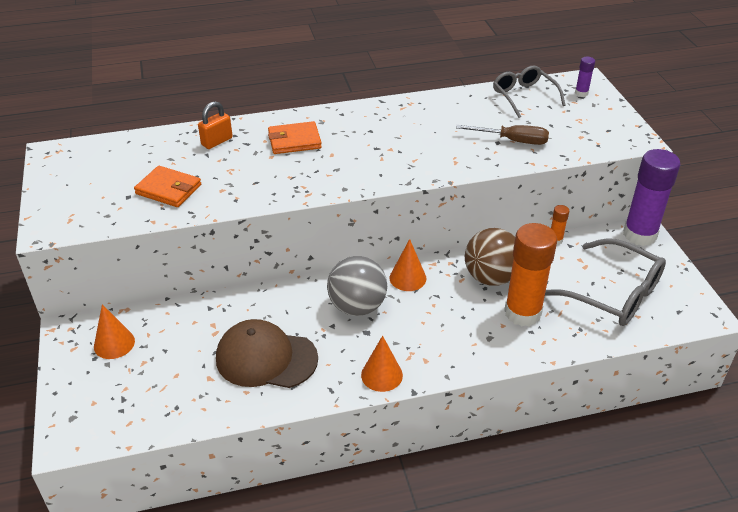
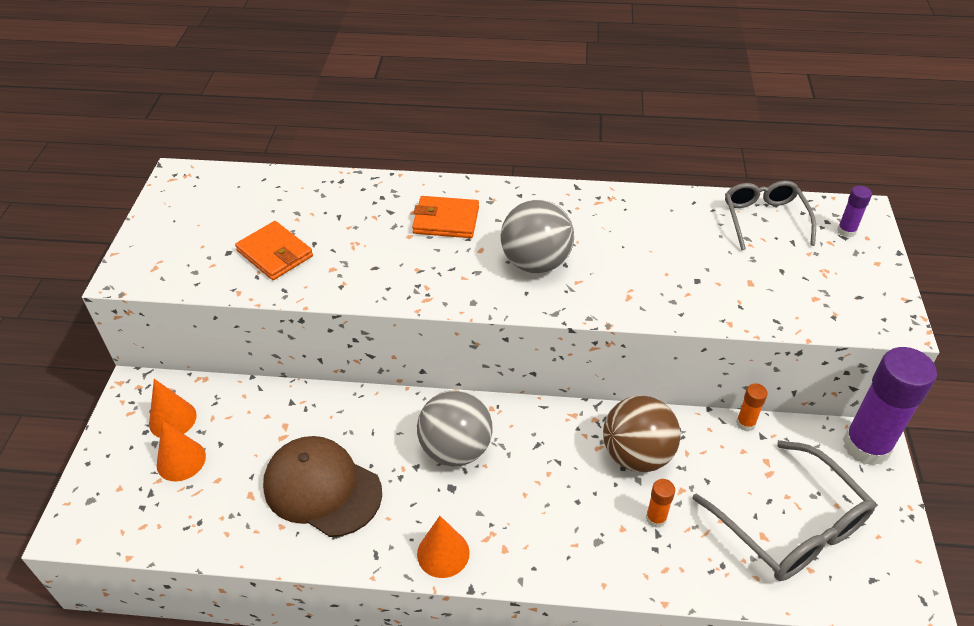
camera: 20 degrees right, 5 degrees up
(217, 141) = (358, 201): orange padlock -> none
(377, 154) = (536, 263): none -> grey ball
(407, 278) = (533, 426): orange cone -> orange cone (181, 460)
(512, 141) = (718, 283): brown screwdriver -> none
(522, 313) = (656, 518): orange glue stick -> orange glue stick, size x0.43

